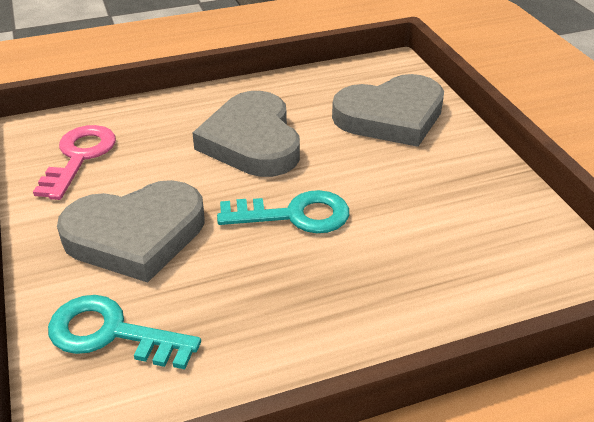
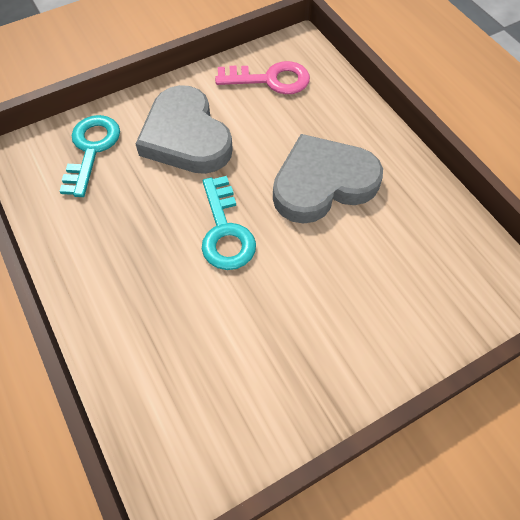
camera: 80 degrees right, 20 degrees up
(391, 116) = (402, 294): grey heart -> none

